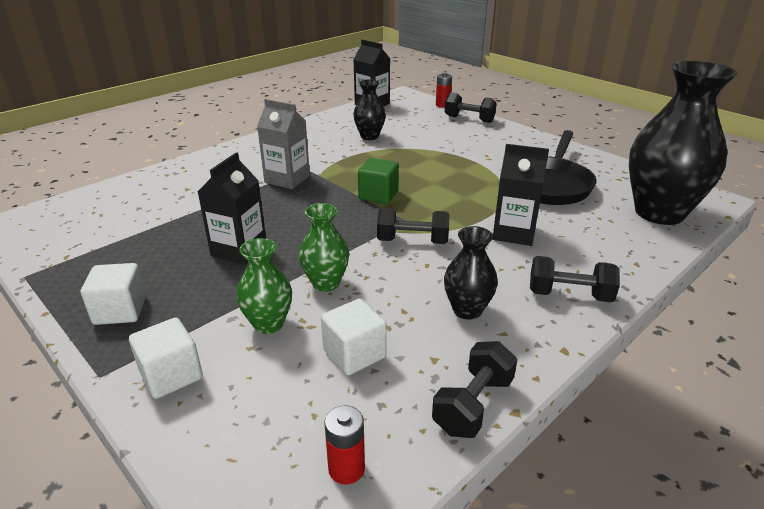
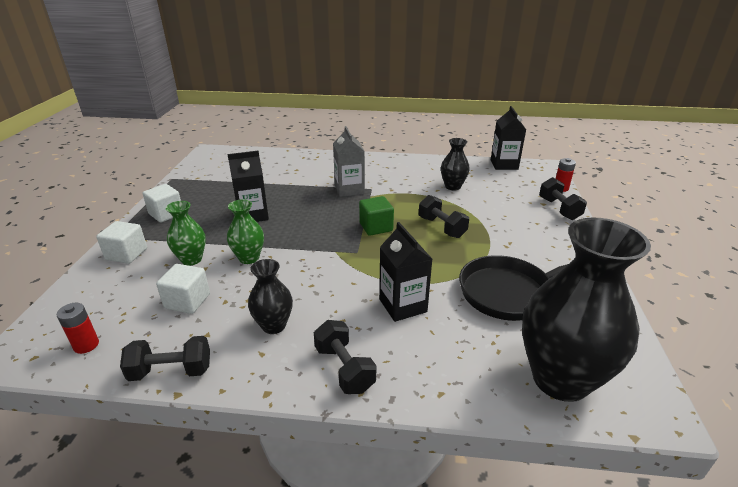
camera: 50 degrees right, 0 degrees up
(412, 241) = (334, 266): black dumbbell -> black dumbbell (441, 227)

